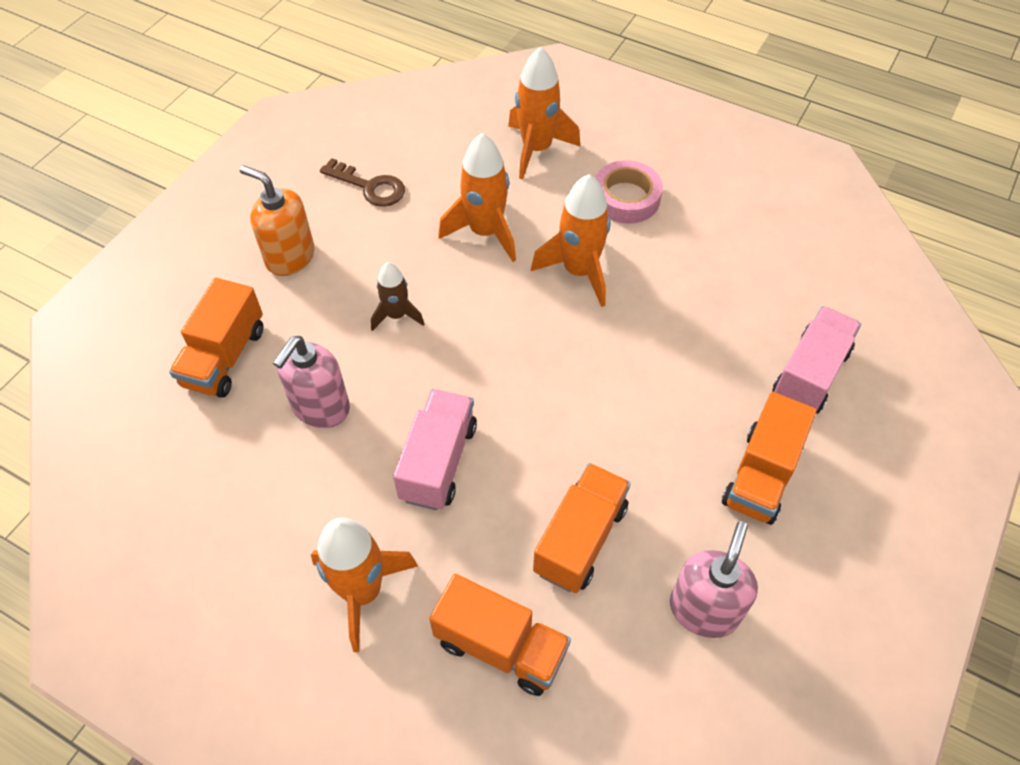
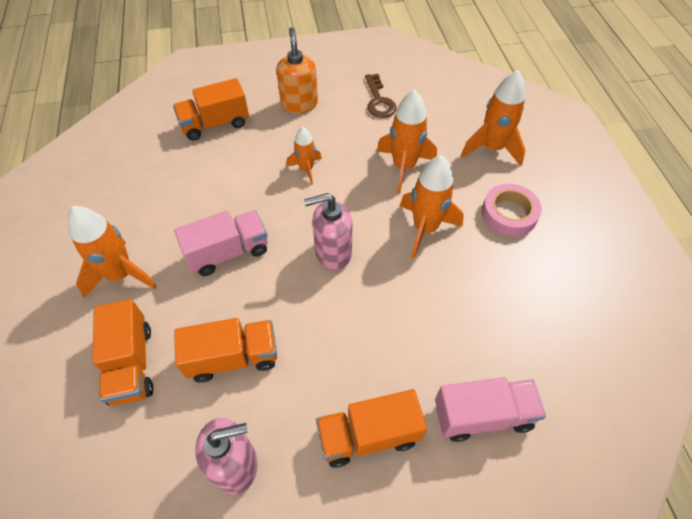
camera: 50 degrees right, 0 degrees up
(320, 408) = (218, 180): pink soap dispenser -> pink soap dispenser (332, 253)
(396, 315) = (306, 169): brown rocket -> orange rocket

